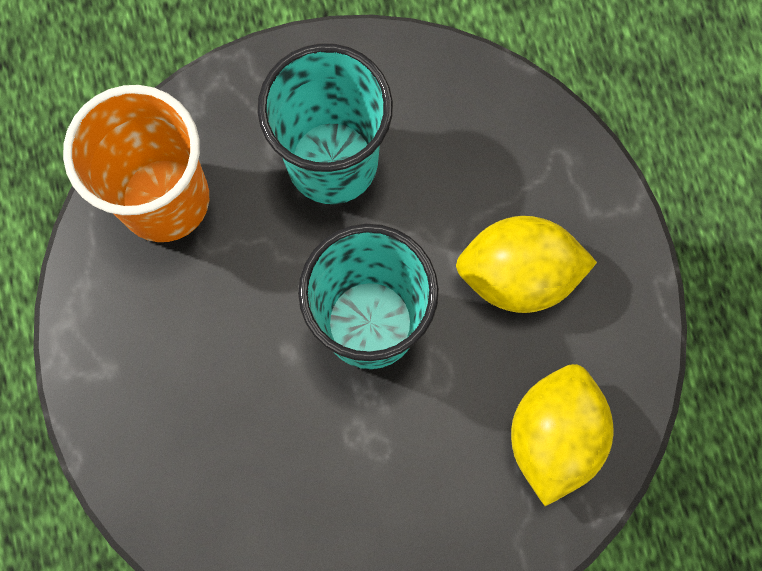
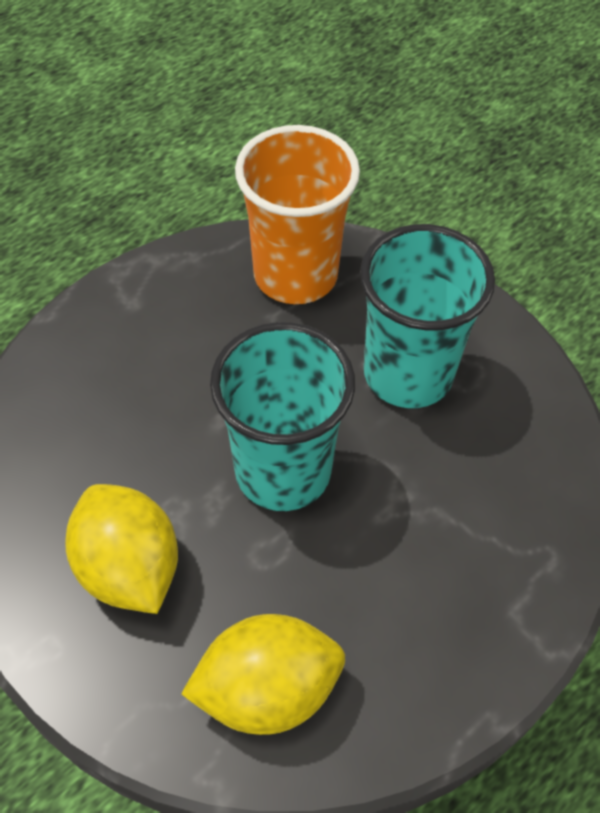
camera: 60 degrees right, 20 degrees down
(518, 274) = (408, 575): yellow lemon -> yellow lemon (129, 567)

